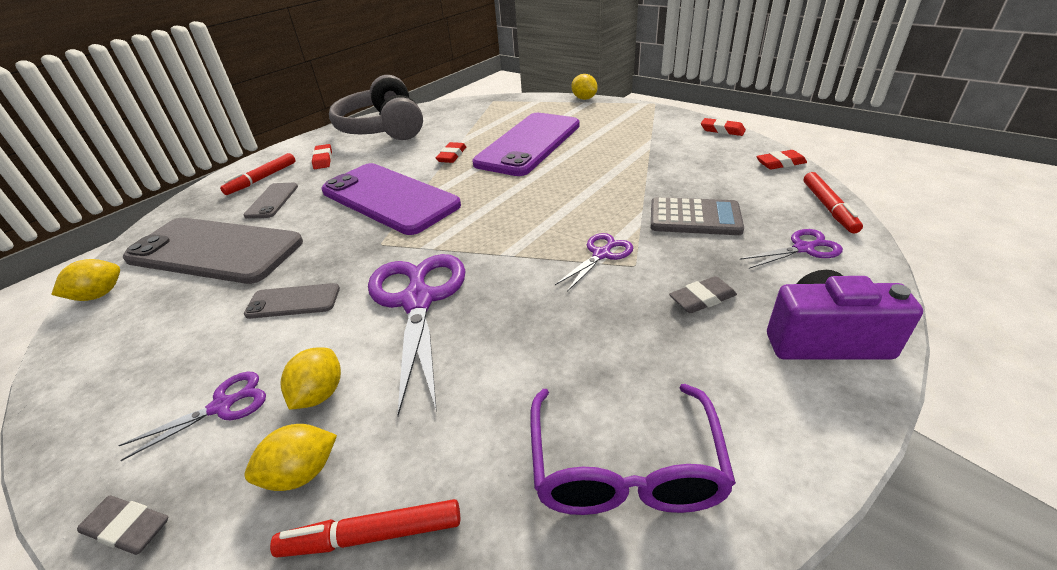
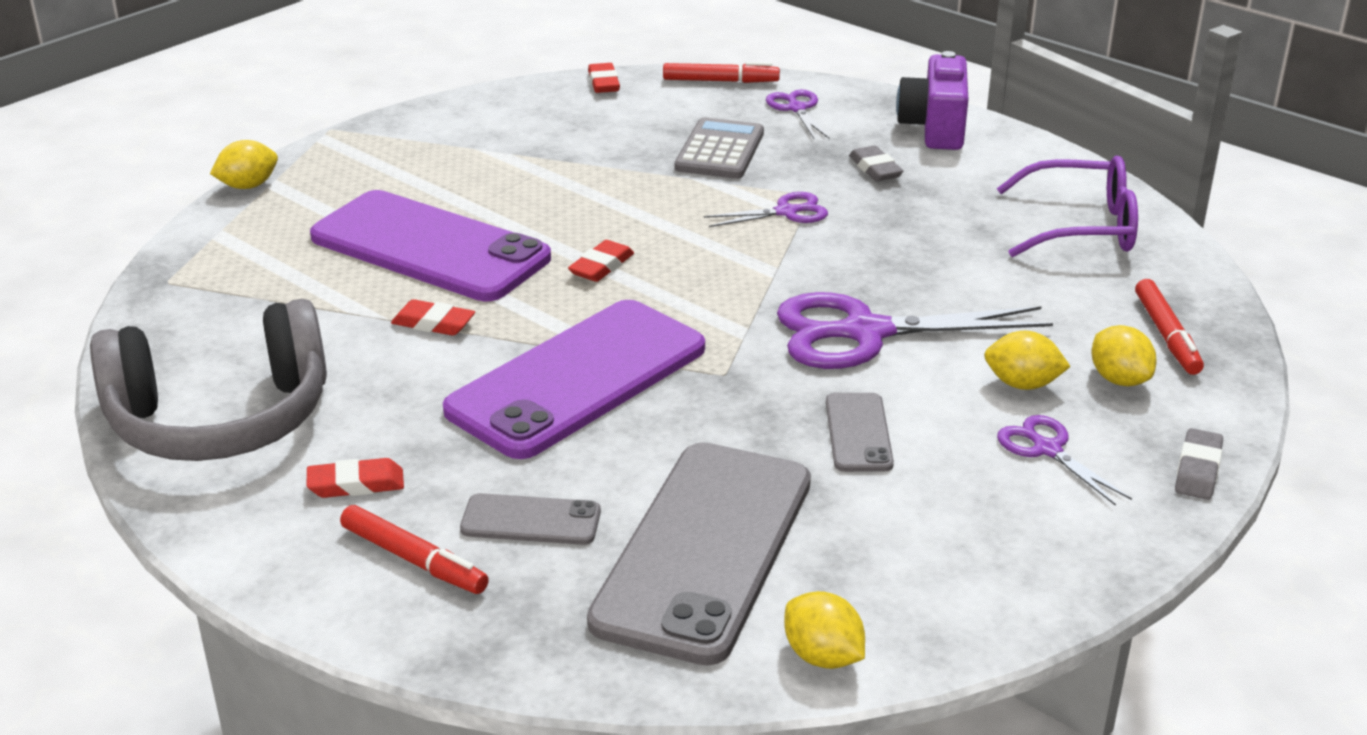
camera: 90 degrees left, 5 degrees down
(601, 254) = (786, 212): purple scissors -> purple scissors turned 120 degrees clockwise
(722, 130) = (479, 98): red eraser -> red eraser (601, 266)

